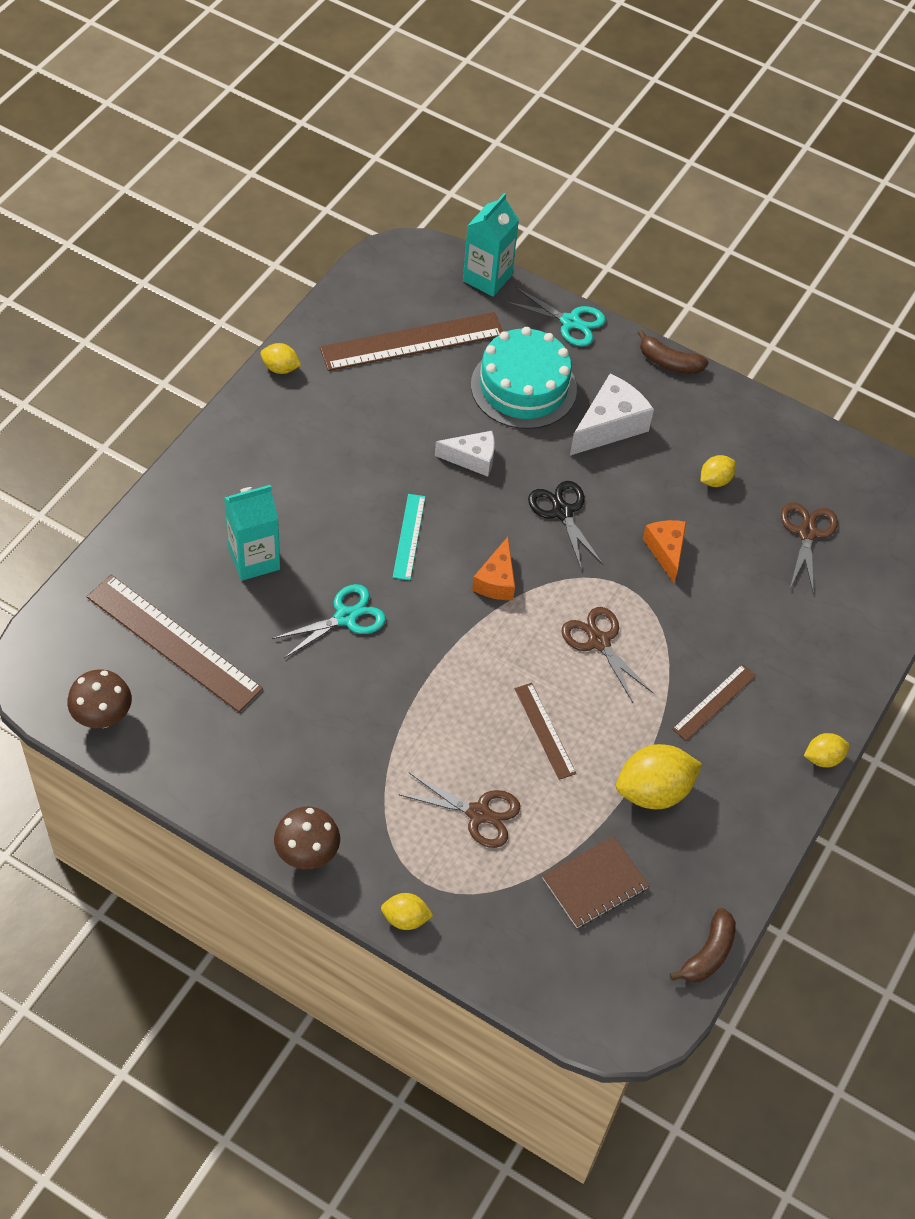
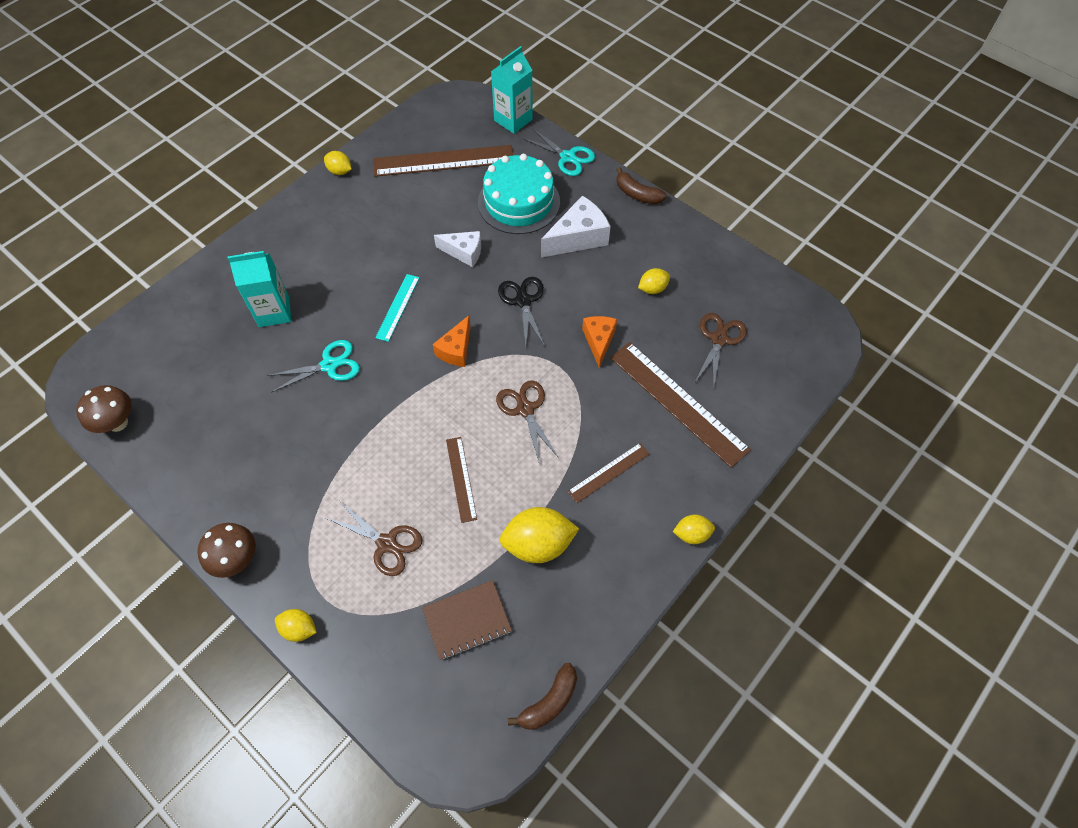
camera: 15 degrees right, 5 degrees up
(173, 643) = (191, 370): brown ruler -> brown ruler (677, 403)

